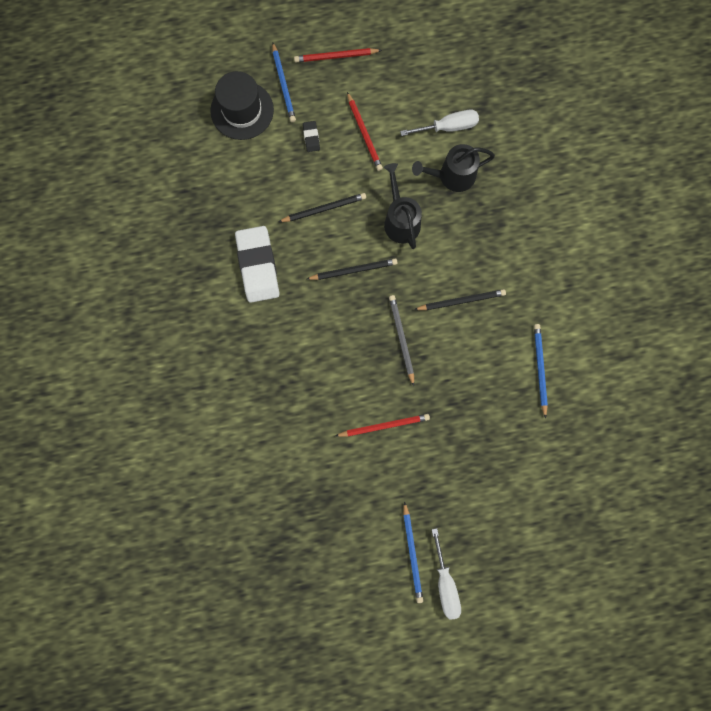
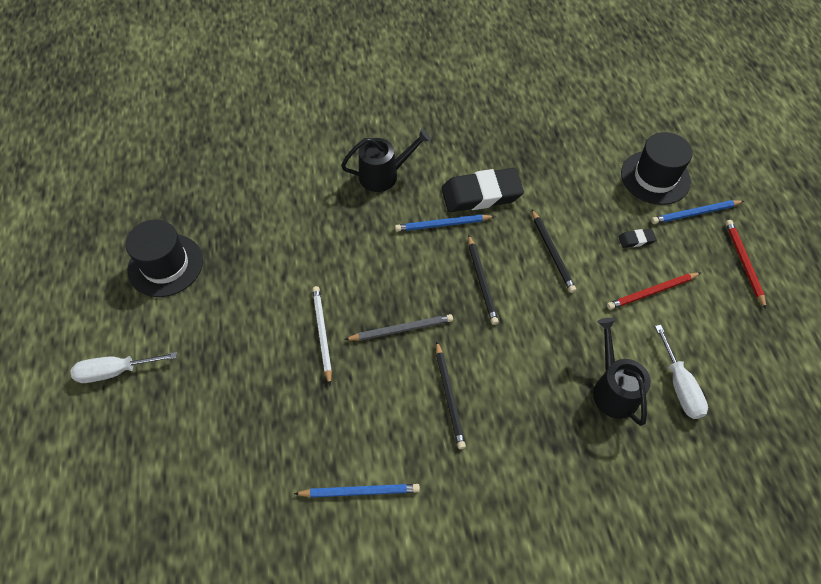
camera: 90 degrees right, 20 degrees down
(258, 266) = (481, 194): white eraser -> black eraser
(335, 558) = (165, 265): none -> black hat
(384, 425) = (301, 311): red pencil -> none
(400, 220) = (547, 330): black watering can -> black watering can (383, 175)
(406, 406) = (322, 334): none -> white pencil
(412, 553) = (156, 338): blue pencil -> blue pencil (442, 225)

